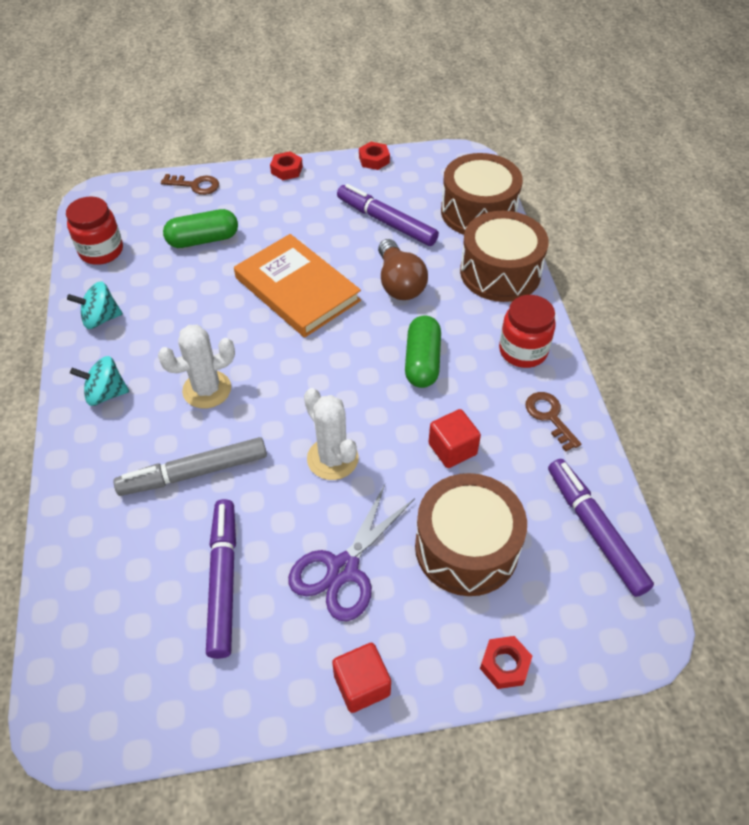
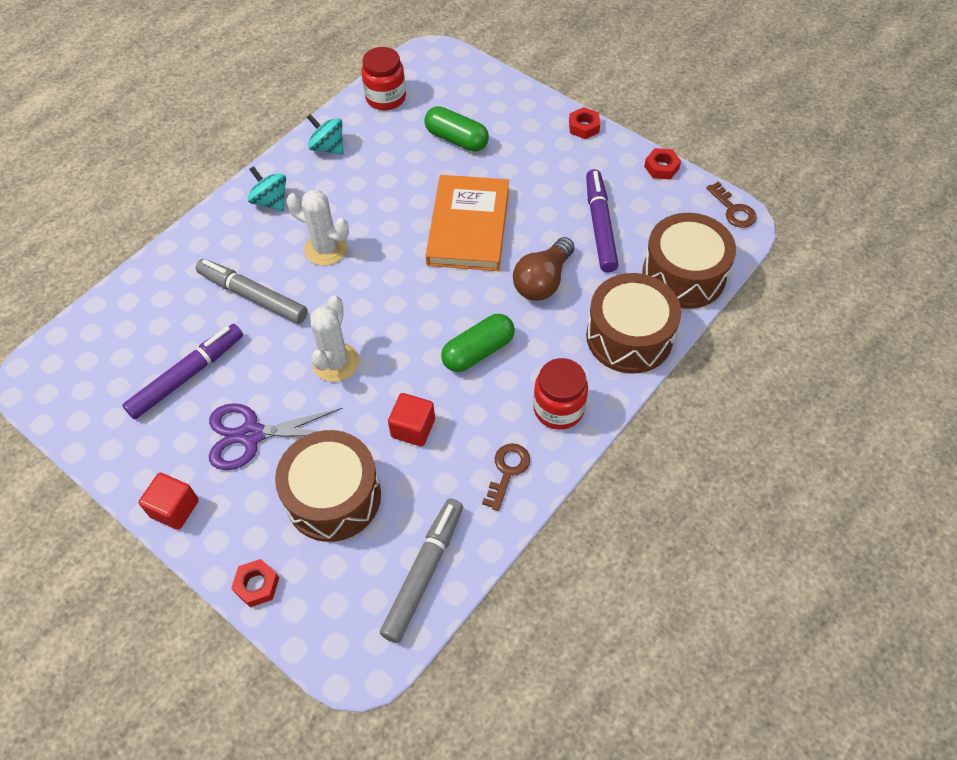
camera: 50 degrees right, 5 degrees up
(195, 185) = (505, 92): brown key -> brown key (733, 210)
(594, 530) = (424, 572): purple marker -> grey marker

